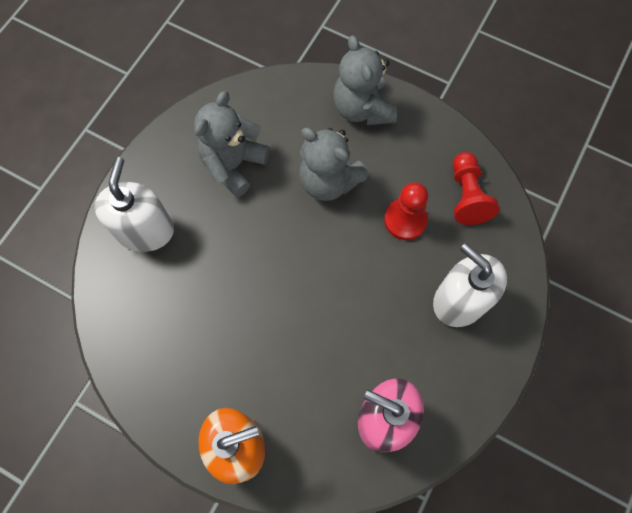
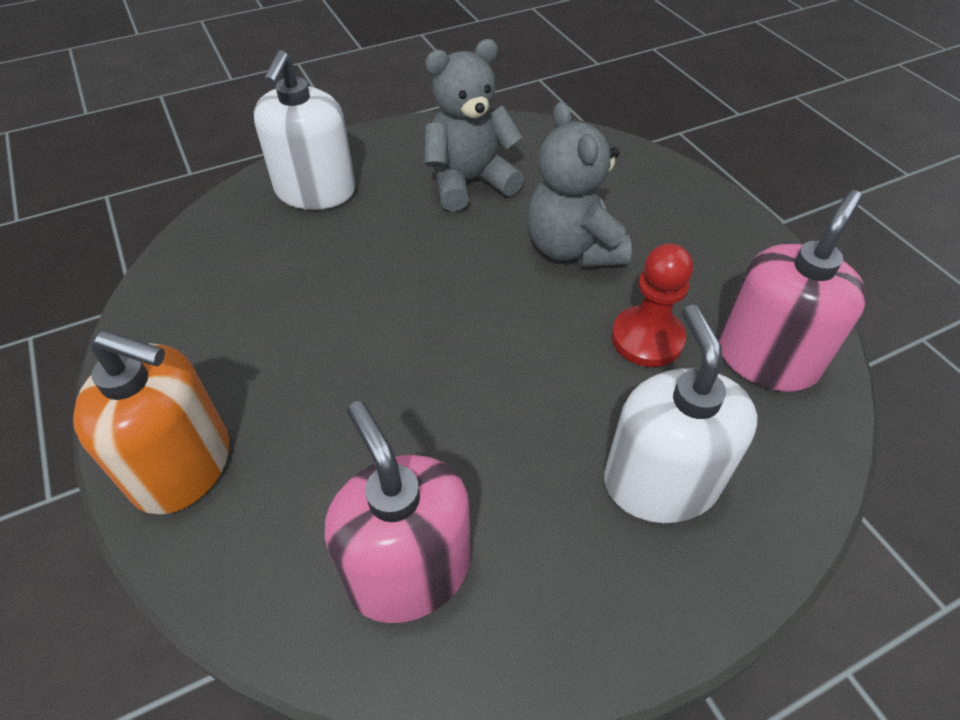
camera: 35 degrees right, 20 degrees down
(145, 230) = (315, 191): white soap dispenser -> white soap dispenser turned 150 degrees clockwise
(362, 108) = (677, 202): grey teddy bear -> none
(466, 196) = (766, 358): red pawn -> pink soap dispenser

